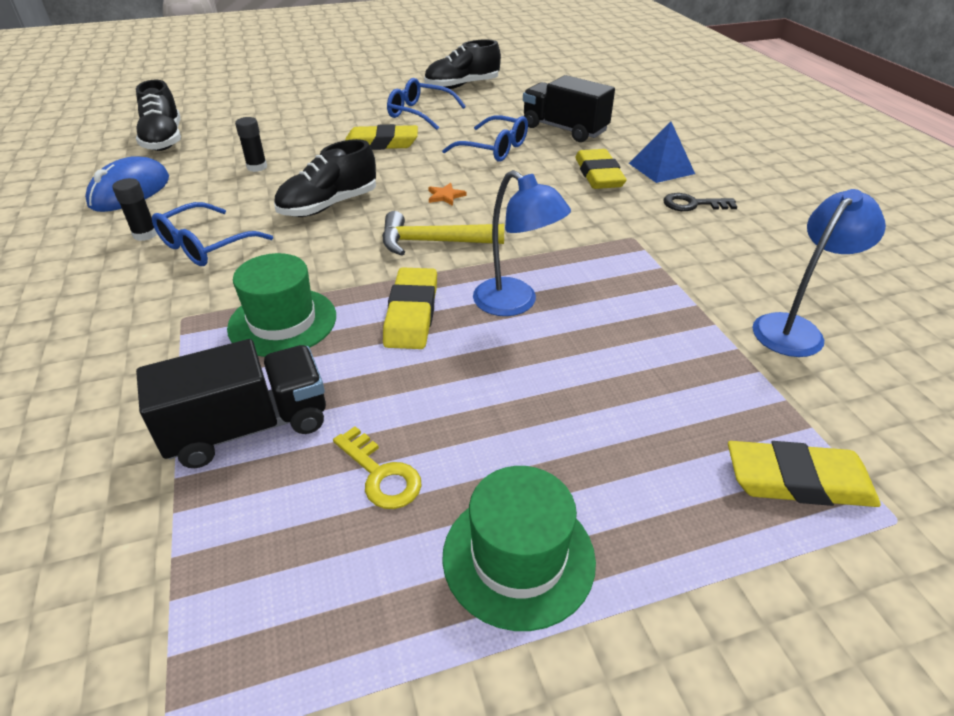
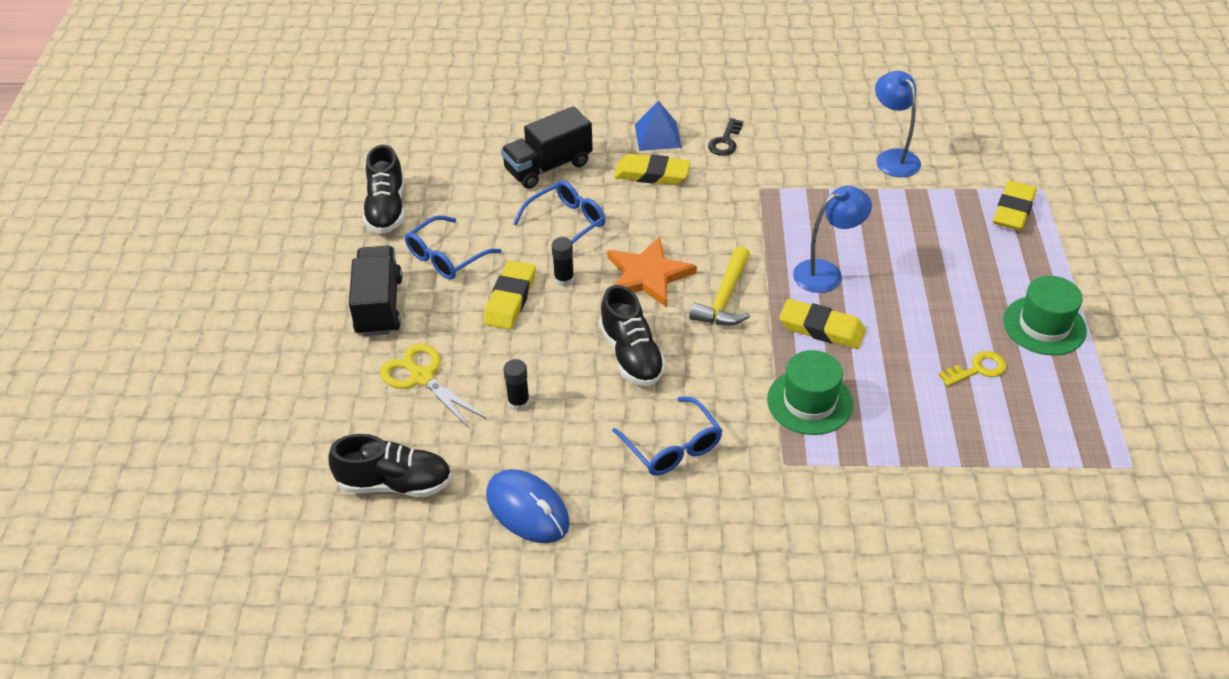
camera: 70 degrees left, 5 degrees up
(145, 234) = (632, 492): black glue stick -> black glue stick (564, 279)
(248, 427) = (923, 427): black truck -> black truck (379, 306)
(279, 129) = (422, 377): none -> yellow scissors
(445, 196) = (648, 275): orange star -> orange star, size x2.45

